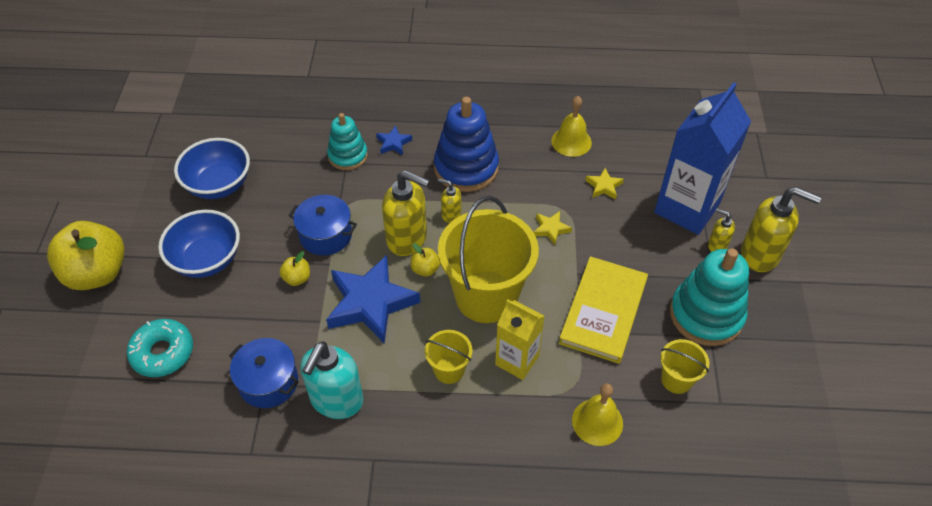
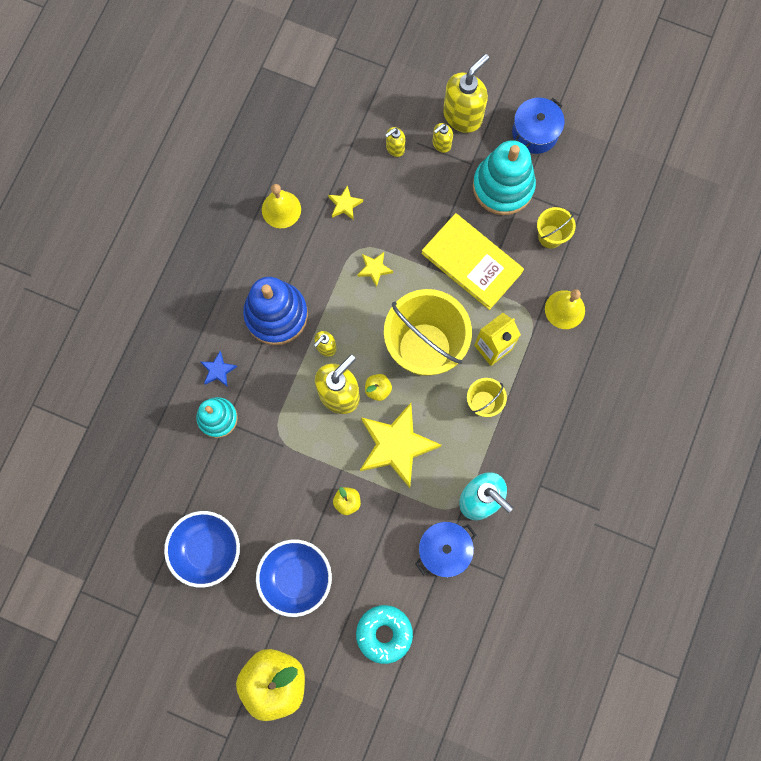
camera: 70 degrees left, 25 degrees up
(326, 235) = (308, 464): blue pot -> blue pot (535, 133)
(370, 303) = (396, 446): blue star -> yellow star
(687, 208) = (395, 148): blue carton -> yellow soap dispenser

